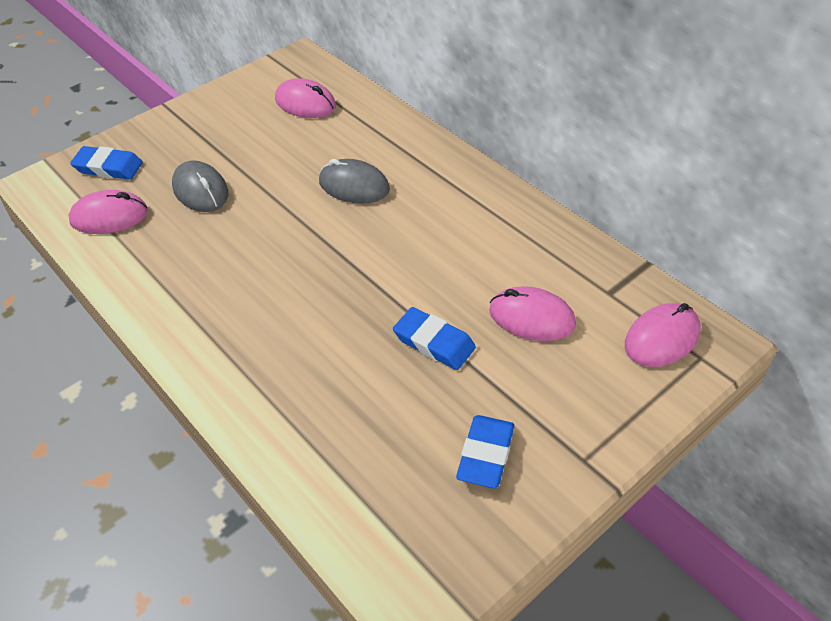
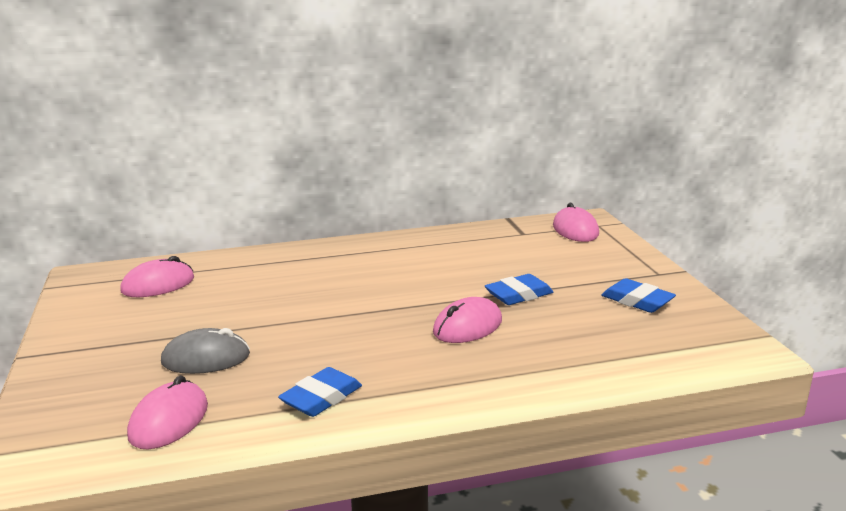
camera: 65 degrees left, 25 degrees down
(108, 167) = (78, 409): blue eraser -> blue eraser (321, 398)
(354, 186) = (306, 287): grey mouse -> none
(531, 317) = (524, 259): pink mouse -> pink mouse (467, 326)

